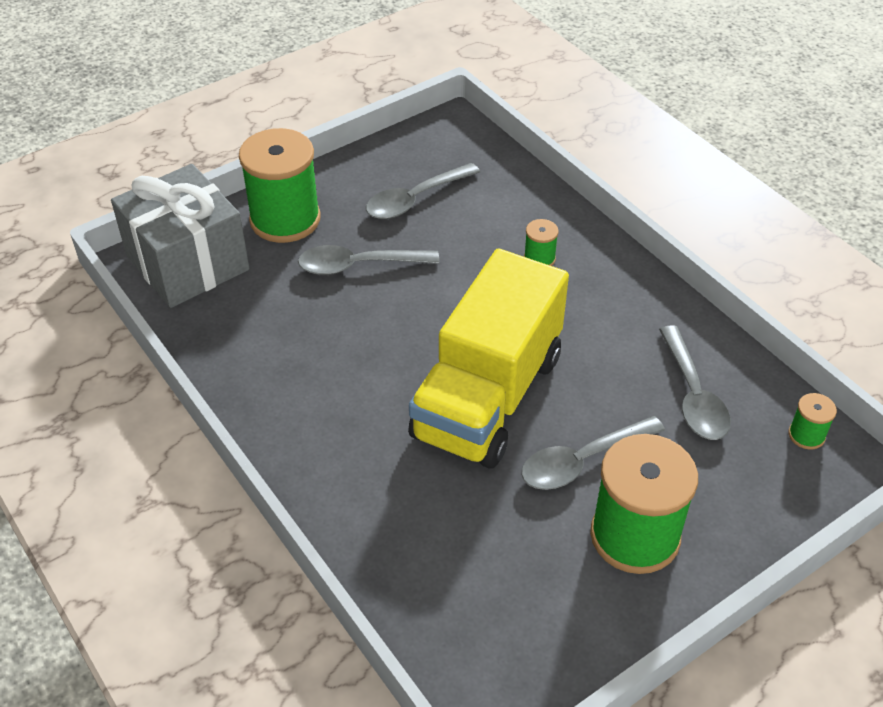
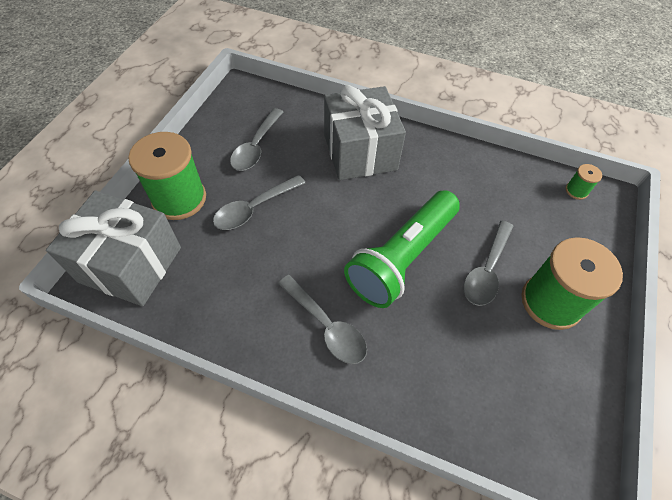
camera: 35 degrees left, 10 degrees up
(487, 396) = (402, 257): yellow truck -> green flashlight
(539, 258) = (360, 152): green spool -> grey gift
(693, 395) = (506, 196): grey spoon -> grey spoon (326, 326)

